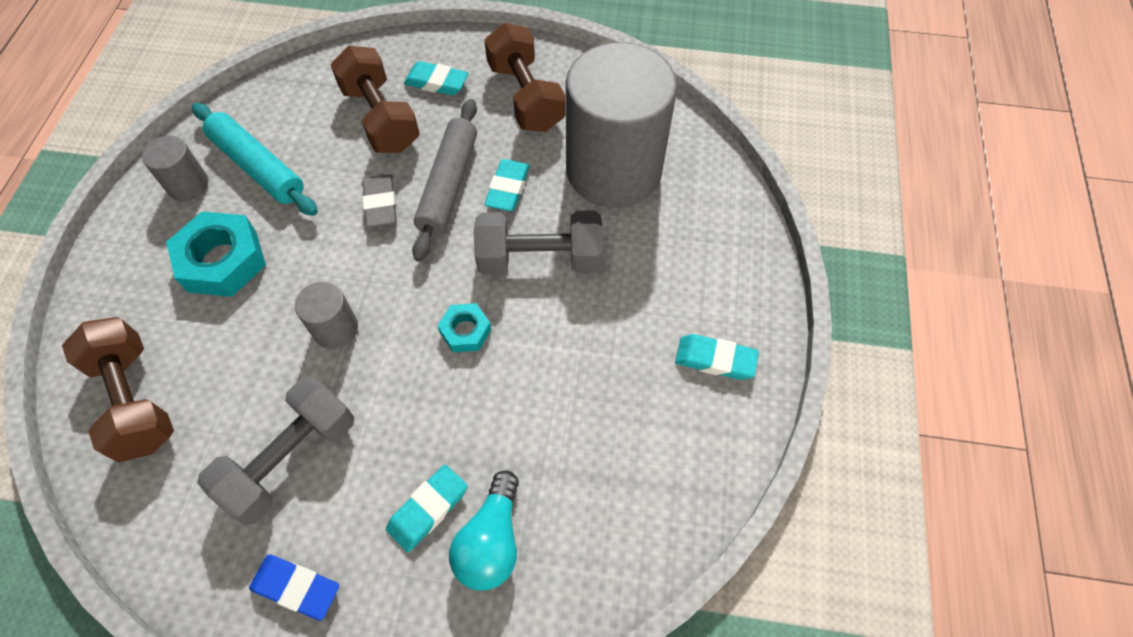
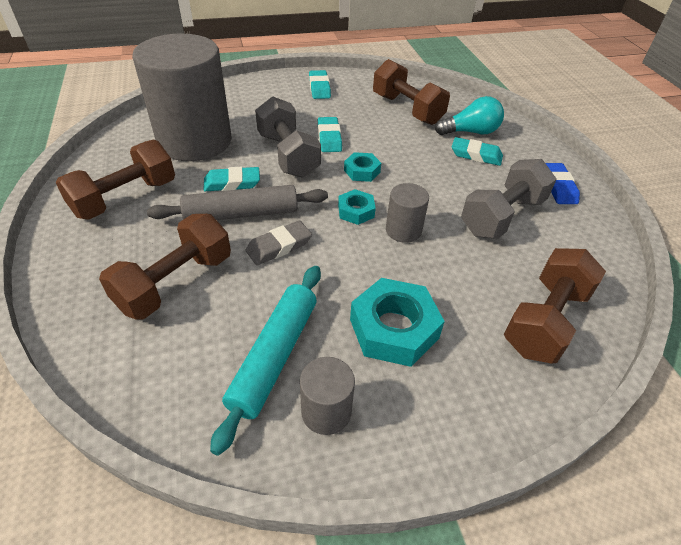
camera: 115 degrees left, 15 degrees down
(291, 459) = (502, 216): grey dumbbell -> grey dumbbell turned 60 degrees counterclockwise
(394, 293) = (356, 211): none -> turquoise nut
(436, 82) = (115, 259): turquoise eraser -> turquoise eraser (329, 138)
(599, 471) = (407, 109): none -> brown dumbbell

